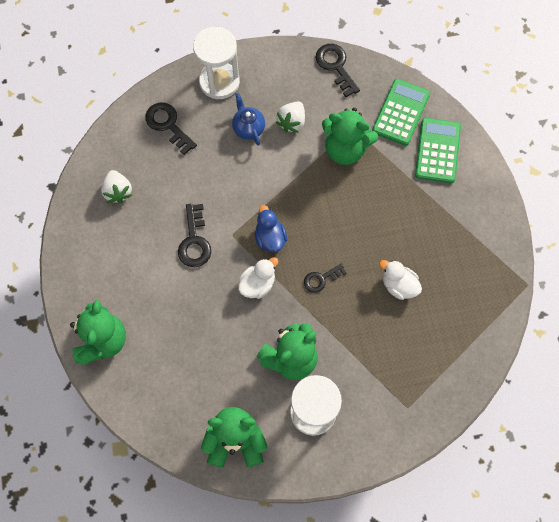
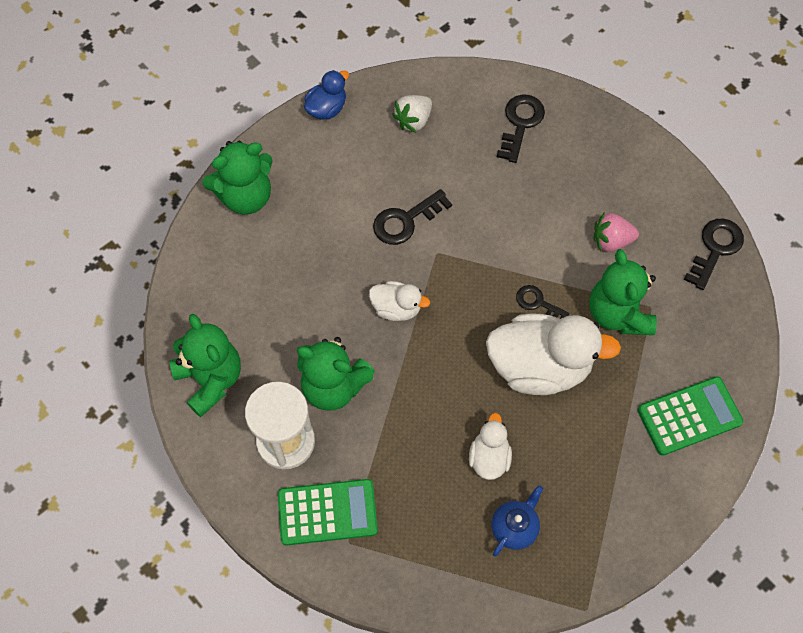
camera: 60 degrees right, 5 degrees down
(219, 82) = (607, 144): white hourglass -> none
(248, 128) = (572, 201): blue teapot -> blue teapot (514, 527)
(270, 238) = (458, 292): blue duck -> blue duck (327, 108)
(292, 122) = (611, 241): white strawberry -> pink strawberry
(321, 279) = (443, 370): black key -> black key (537, 303)
(354, 218) = (539, 367): none -> white duck
(400, 112) = (709, 349): green calculator -> green calculator (327, 512)

